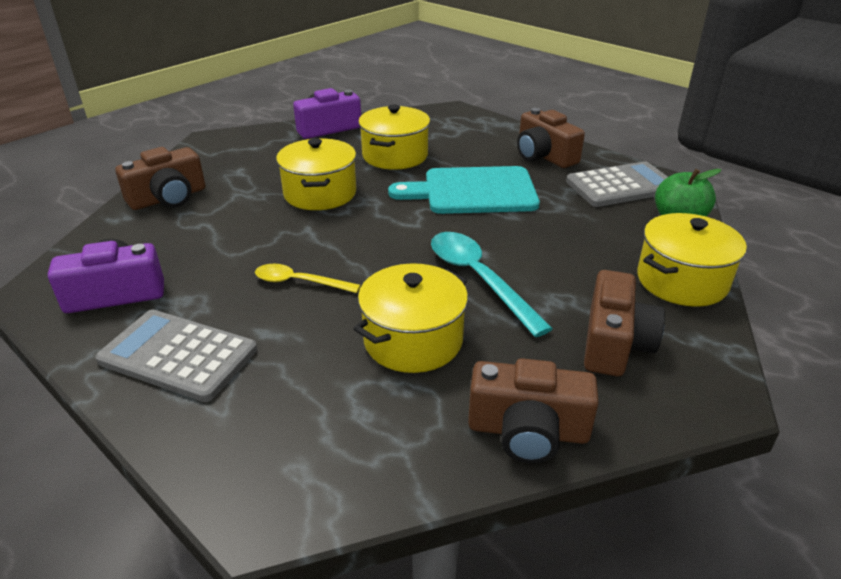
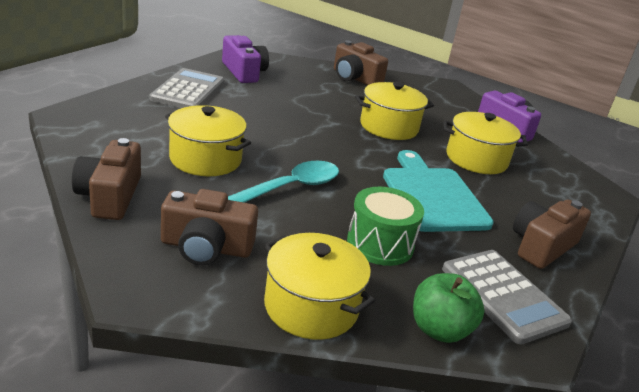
camera: 75 degrees right, 5 degrees down
(299, 282) = (266, 121): yellow spoon -> none
(568, 232) = (380, 244): none -> green drum

